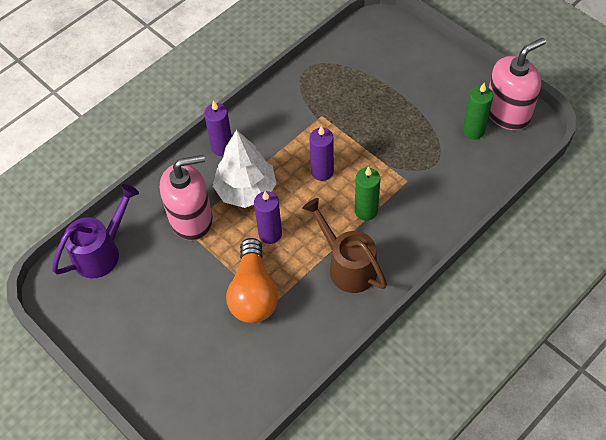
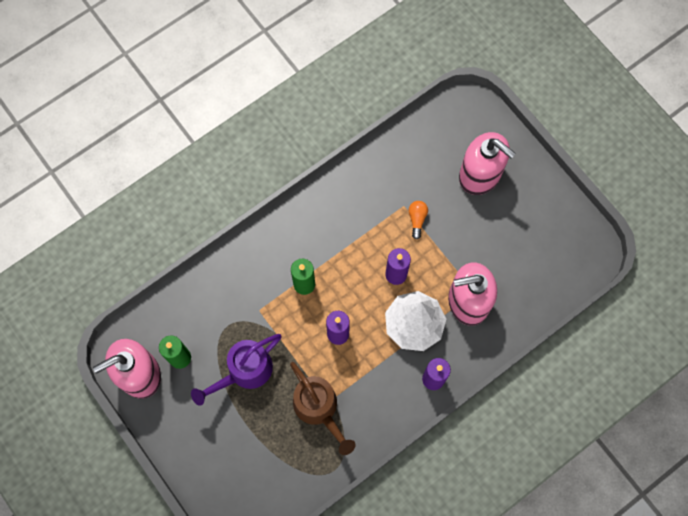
camera: 175 degrees left, 15 degrees up
(102, 252) = (551, 280): purple watering can -> purple watering can (244, 372)
(183, 354) = (480, 175): none -> pink soap dispenser
(253, 293) = (417, 219): orange light bulb -> orange light bulb, size x0.45
(347, 265) = (331, 232): brown watering can -> brown watering can (319, 409)

